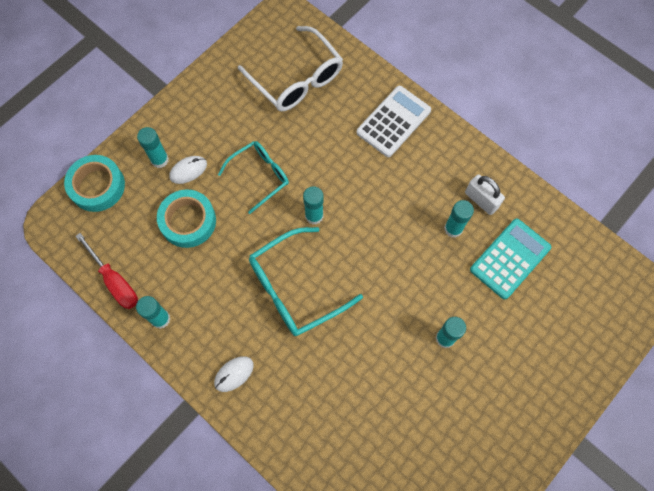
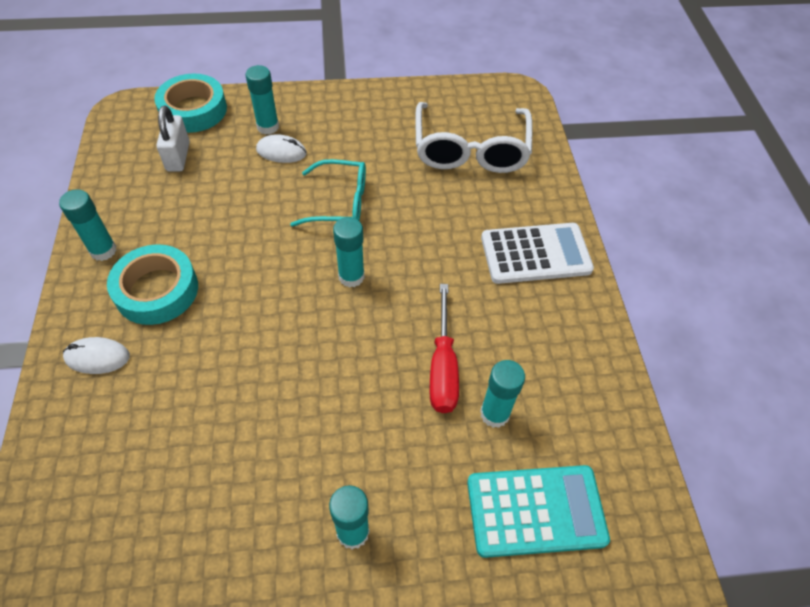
camera: 40 degrees right, 15 degrees down
(115, 281) = (110, 189): red screwdriver -> red screwdriver (443, 366)
(188, 221) = (230, 190): turquoise tape -> turquoise tape (157, 290)
(296, 288) = (254, 328): turquoise glasses -> none
(481, 200) = (563, 411): white padlock -> white padlock (178, 156)

